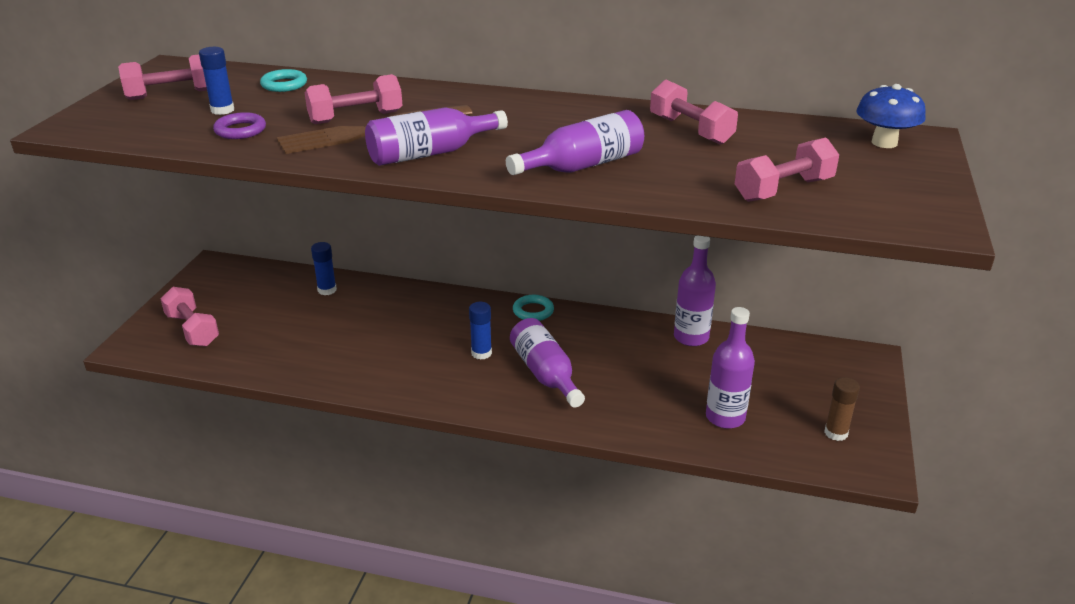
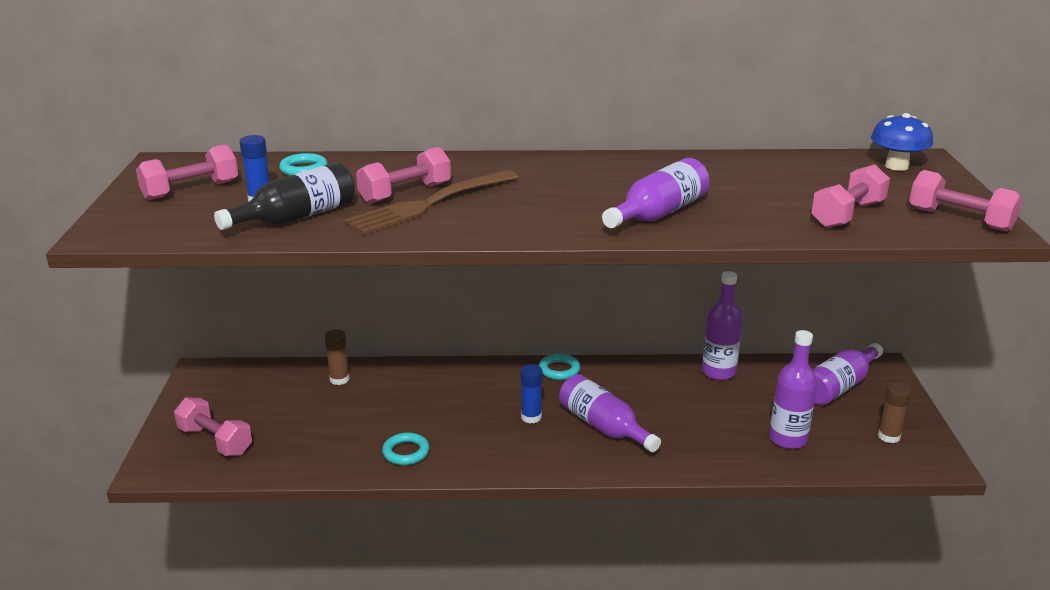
camera: 15 degrees left, 5 degrees down
(240, 130) = (297, 217): purple ring -> black bottle
(327, 290) = (339, 379): blue glue stick -> brown glue stick
(349, 368) = (406, 452): none -> turquoise ring
(430, 153) = (507, 218): purple bottle -> purple bottle (839, 387)
(690, 130) = (727, 172): pink dumbbell -> pink dumbbell (960, 219)

